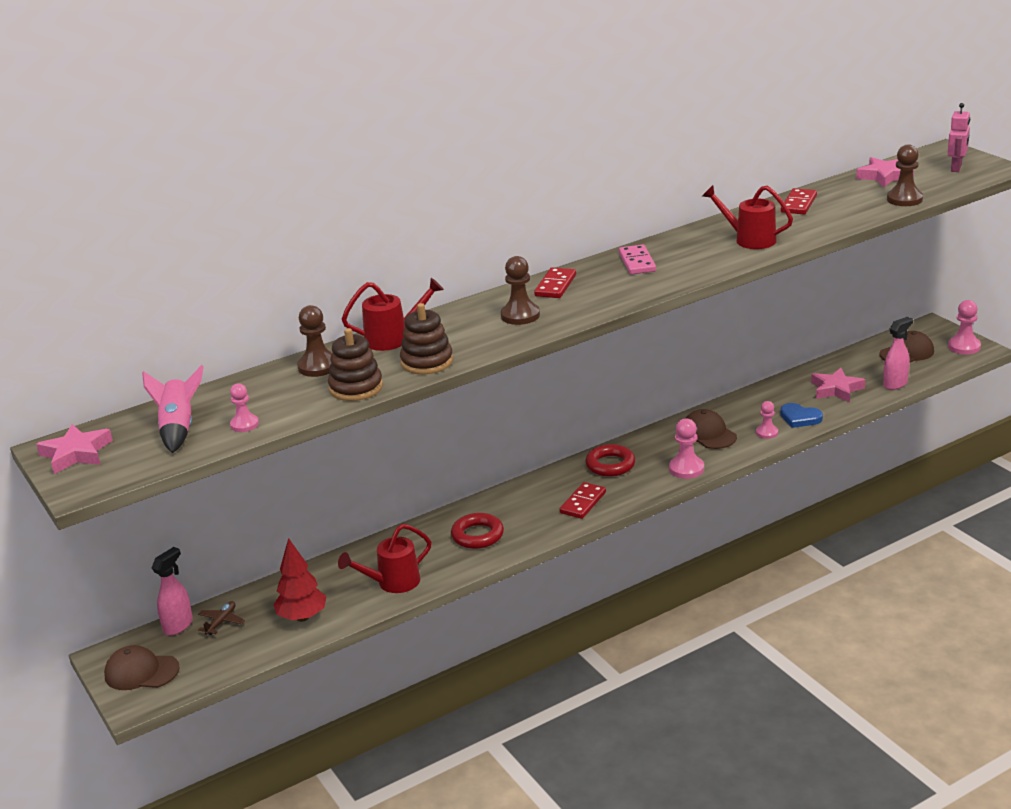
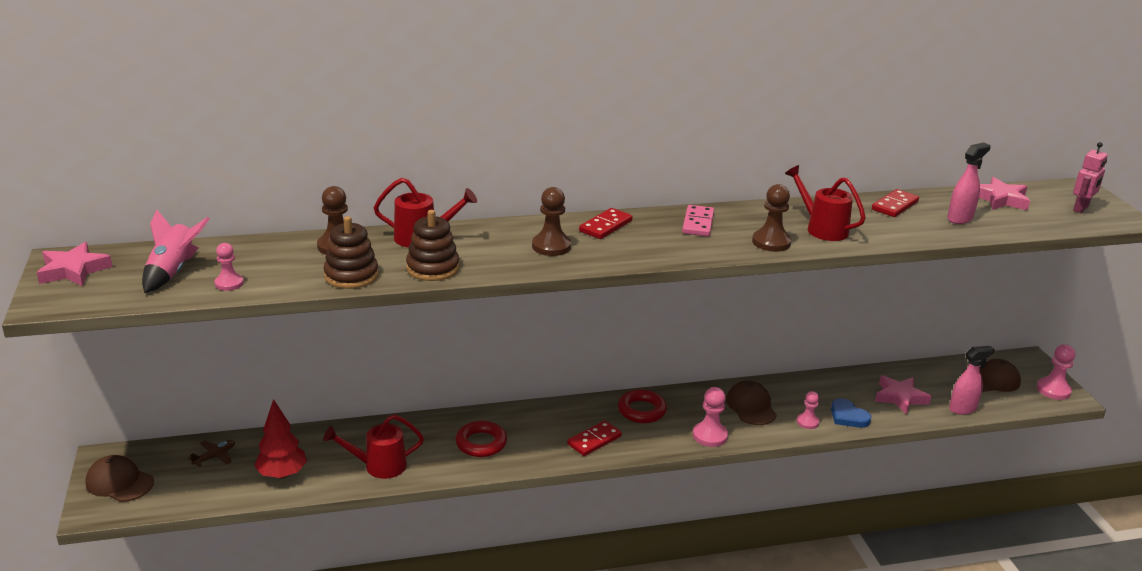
camera: 15 degrees right, 0 degrees up
(178, 625) = (179, 448): pink spray bottle -> pink spray bottle (960, 218)
(904, 199) = (1006, 227): brown pawn -> brown pawn (771, 242)

